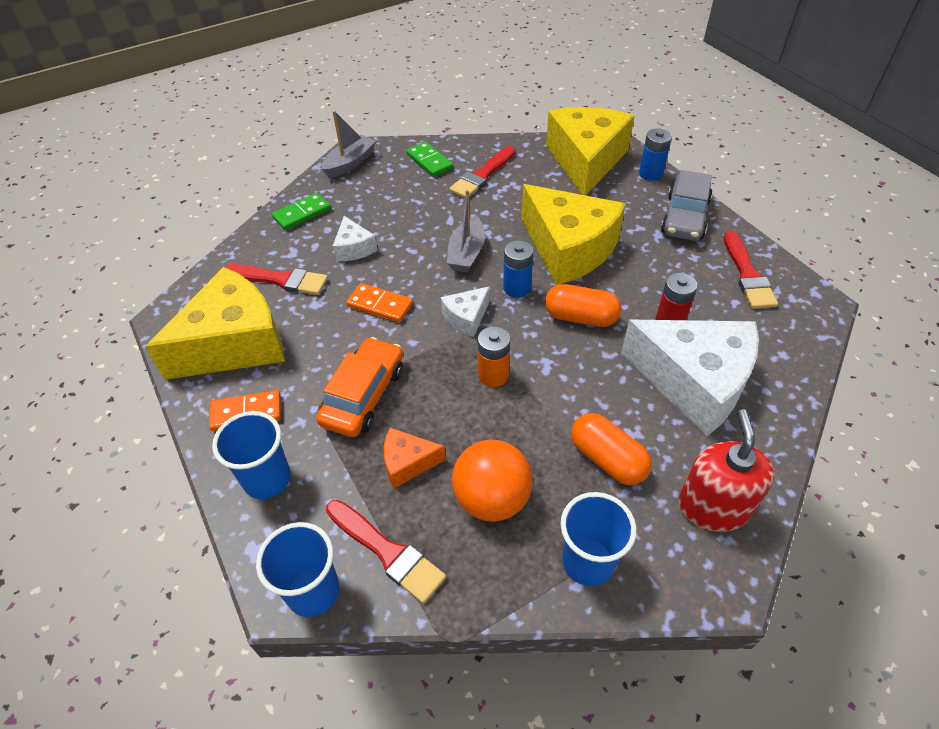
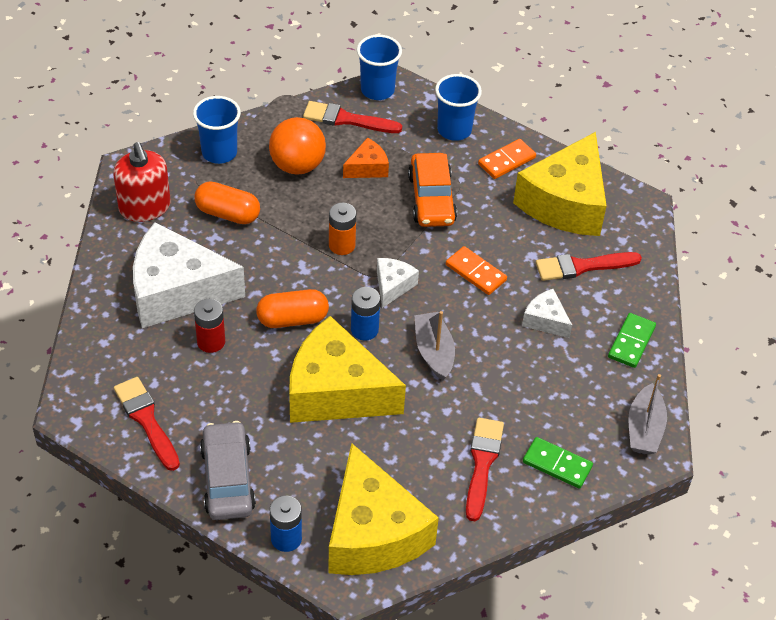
camera: 150 degrees right, 0 degrees up
(380, 305) = (475, 272): orange domino -> orange domino turned 45 degrees clockwise

